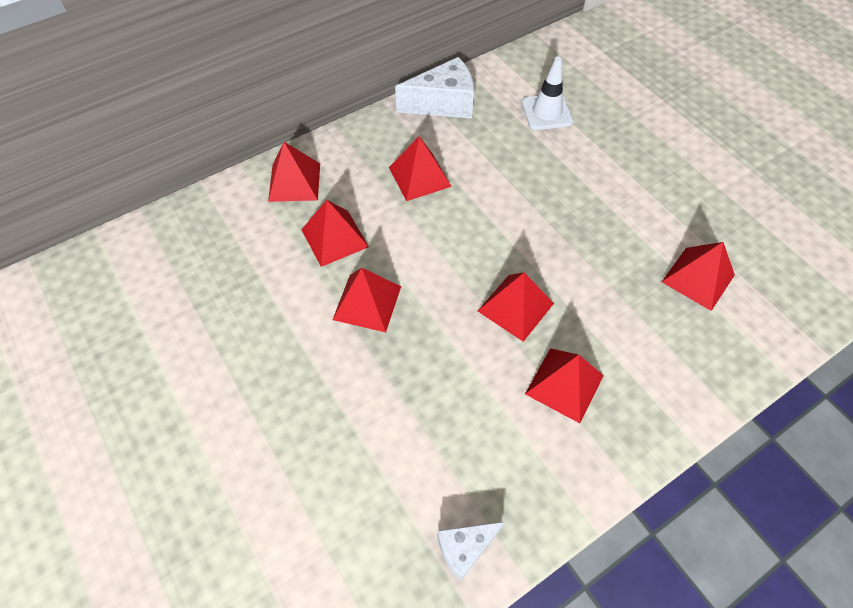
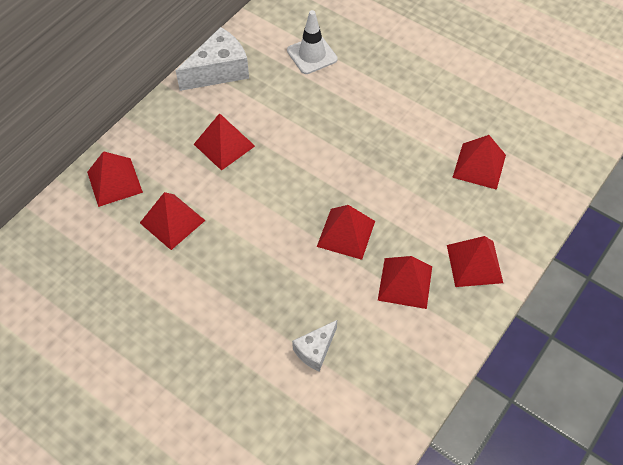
camera: 20 degrees left, 0 degrees up
(367, 303) = (223, 268): red pyramid -> red pyramid (474, 263)
(465, 548) = (374, 429): white cheese -> white cheese (315, 350)

